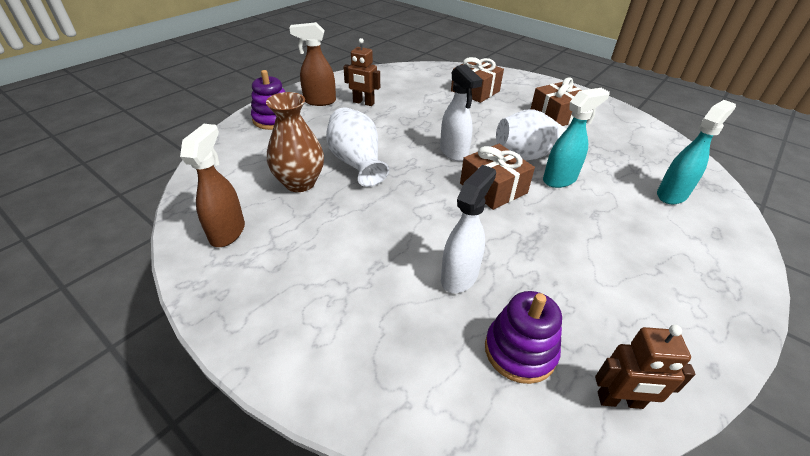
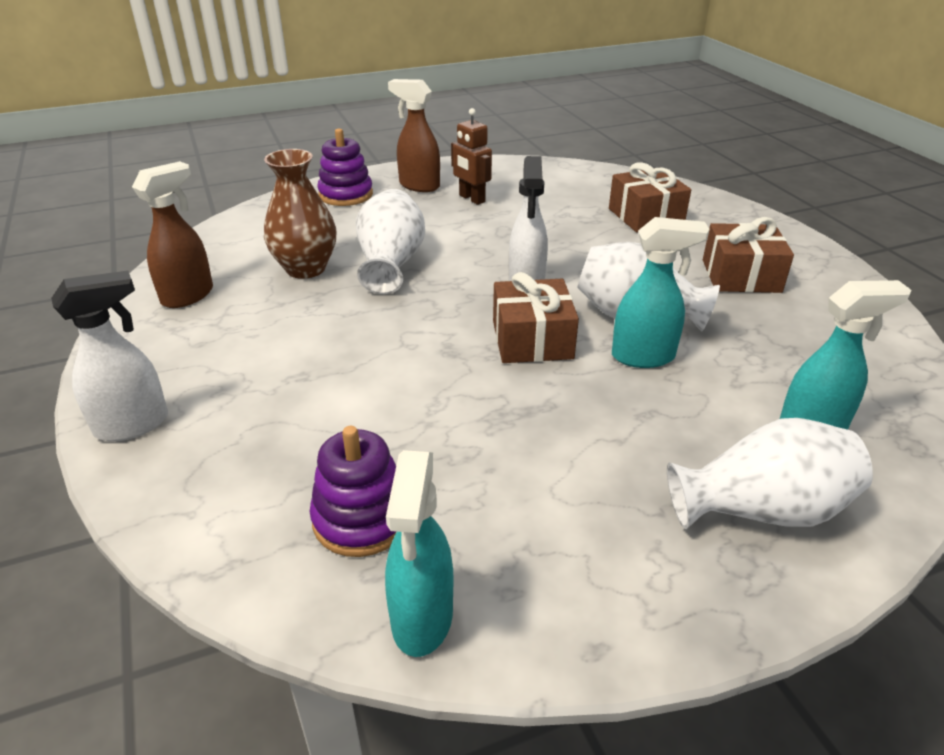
camera: 30 degrees right, 5 degrees down
(460, 276) = (378, 419): white spray bottle -> white spray bottle (133, 425)
(620, 400) = (422, 619): brown robot -> turquoise spray bottle
(697, 249) = (762, 510): none -> white vase

